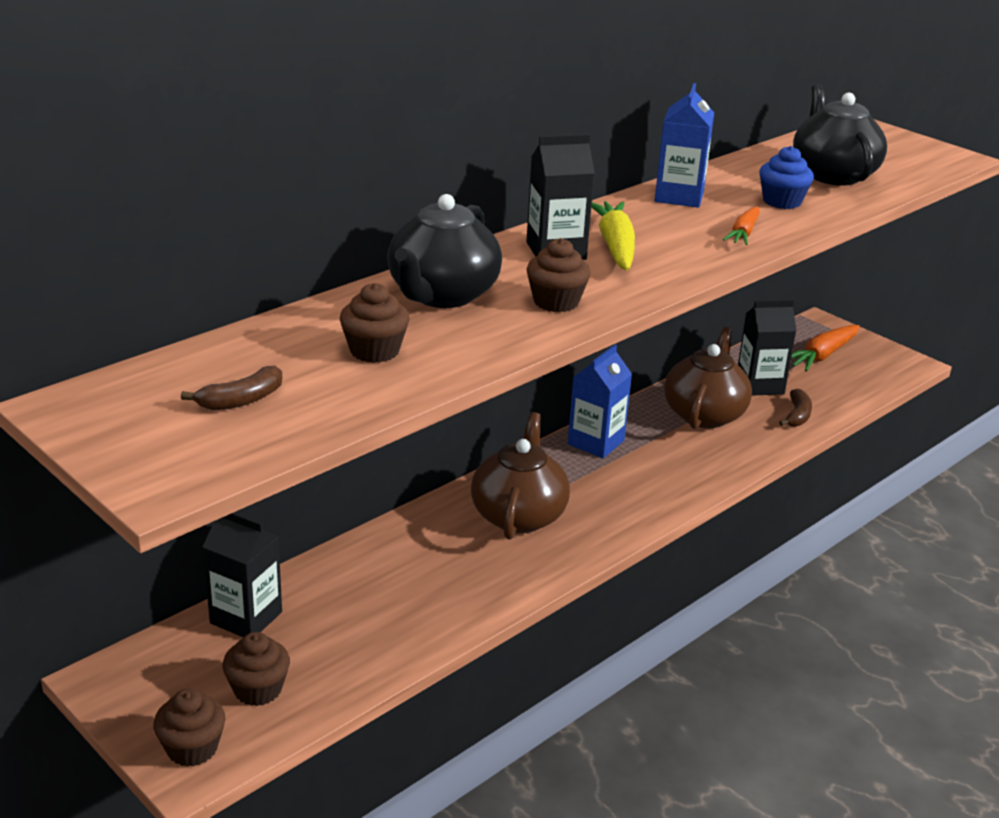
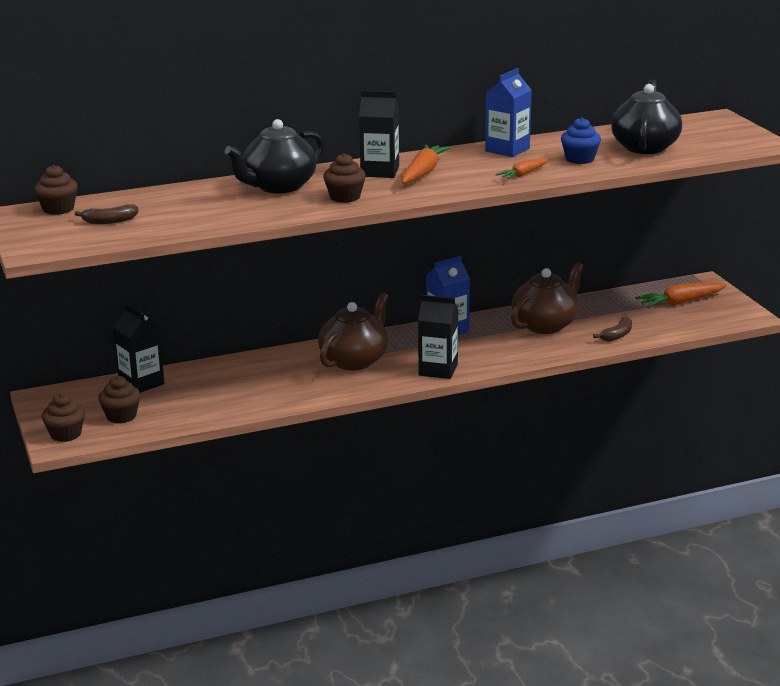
camera: 25 degrees right, 5 degrees down
(374, 351) = (207, 208): brown cupcake -> brown cupcake (58, 209)
(615, 246) = (423, 173): yellow carrot -> orange carrot
(760, 385) = (608, 314): black carton -> black carton (438, 370)

